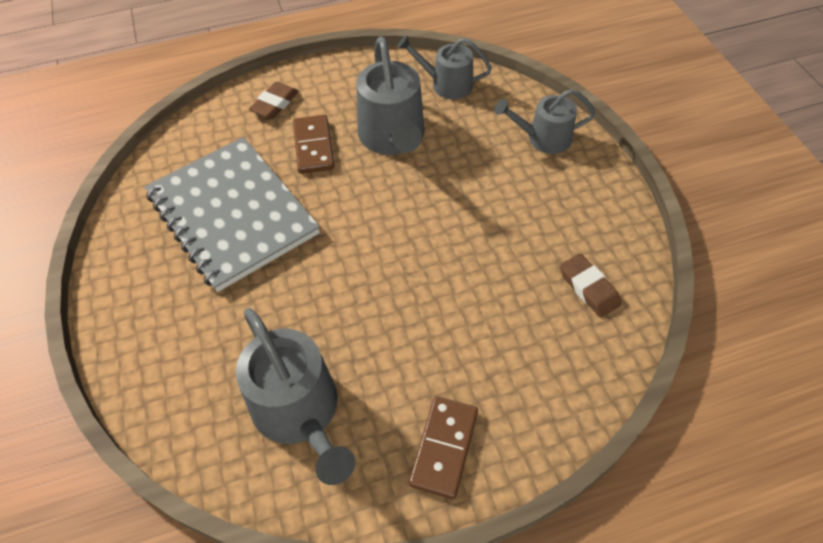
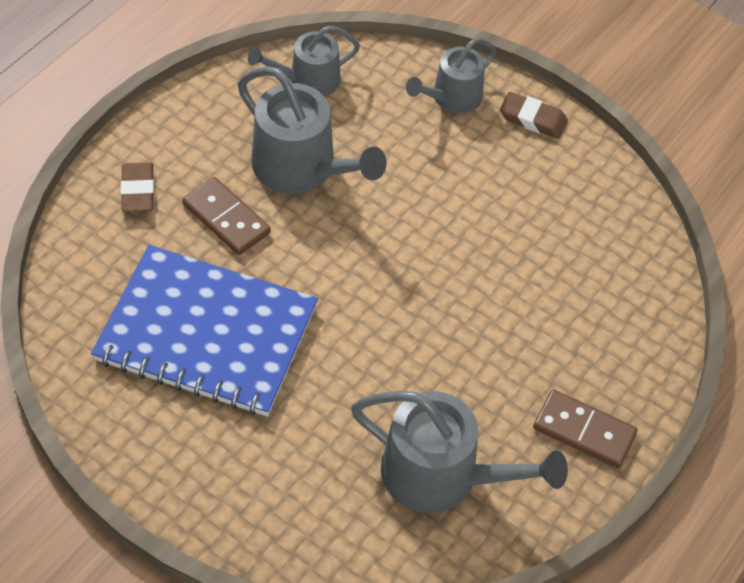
camera: 40 degrees left, 0 degrees up
(232, 214) = (206, 334): grey notebook -> blue notebook
(444, 447) = (584, 431): brown domino -> brown domino turned 45 degrees counterclockwise
(588, 288) = (599, 228): brown eraser -> brown eraser (533, 119)

